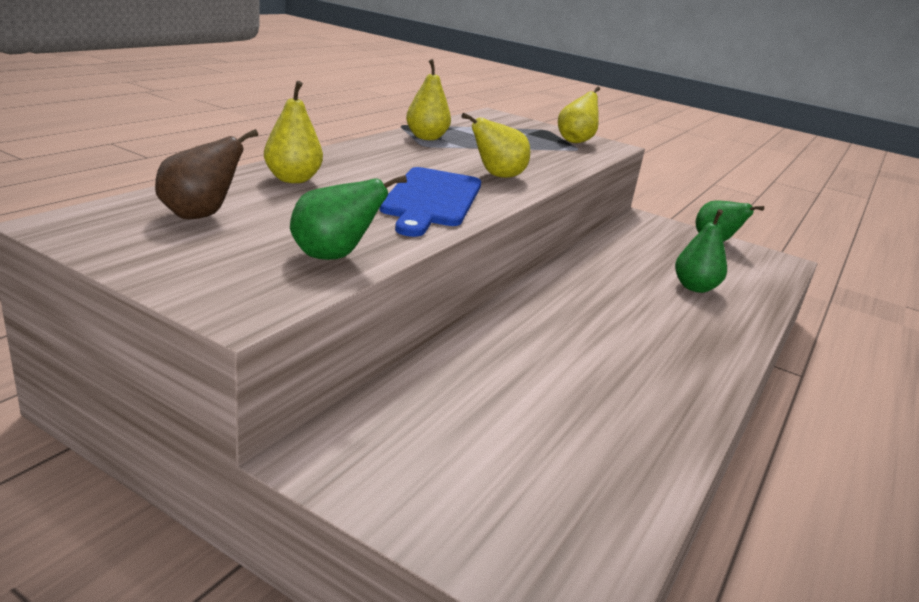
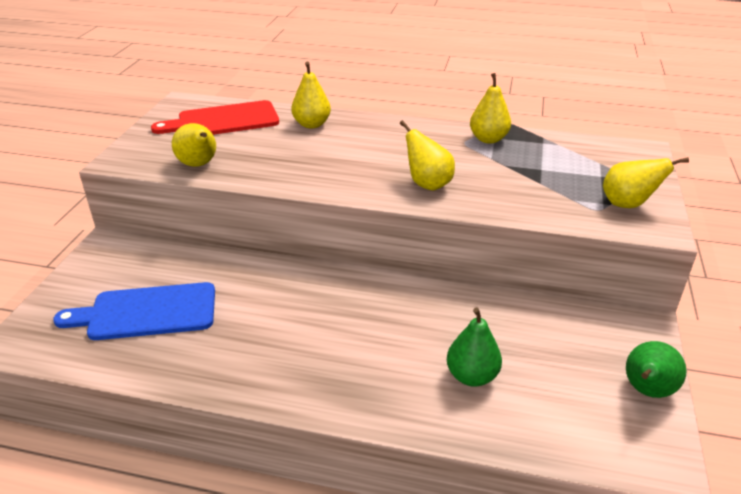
camera: 75 degrees right, 10 degrees up
(199, 215) = (223, 121): brown pear -> red cutting board
(333, 256) = (199, 165): green pear -> yellow pear
(431, 199) = (332, 171): blue cutting board -> blue cutting board (147, 312)

